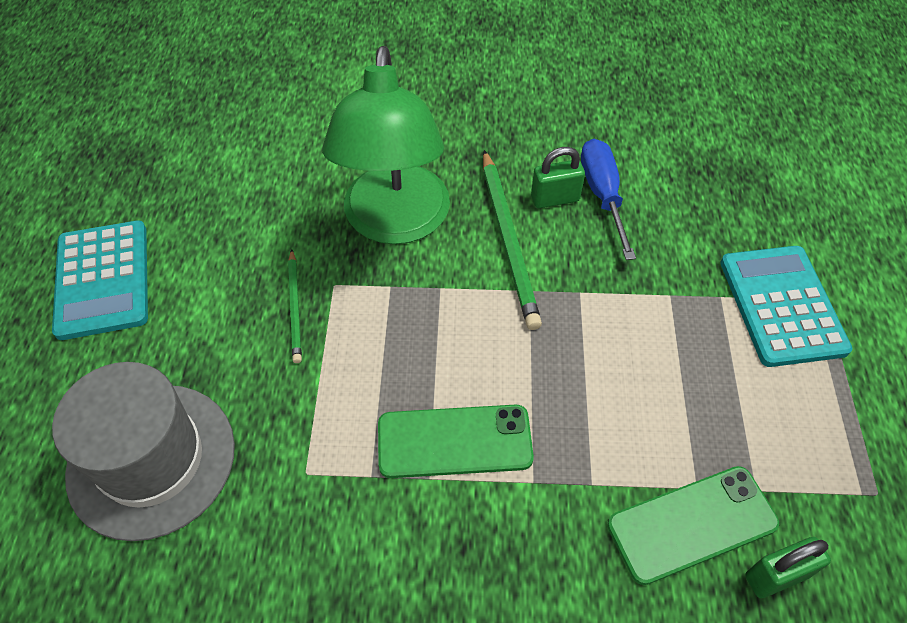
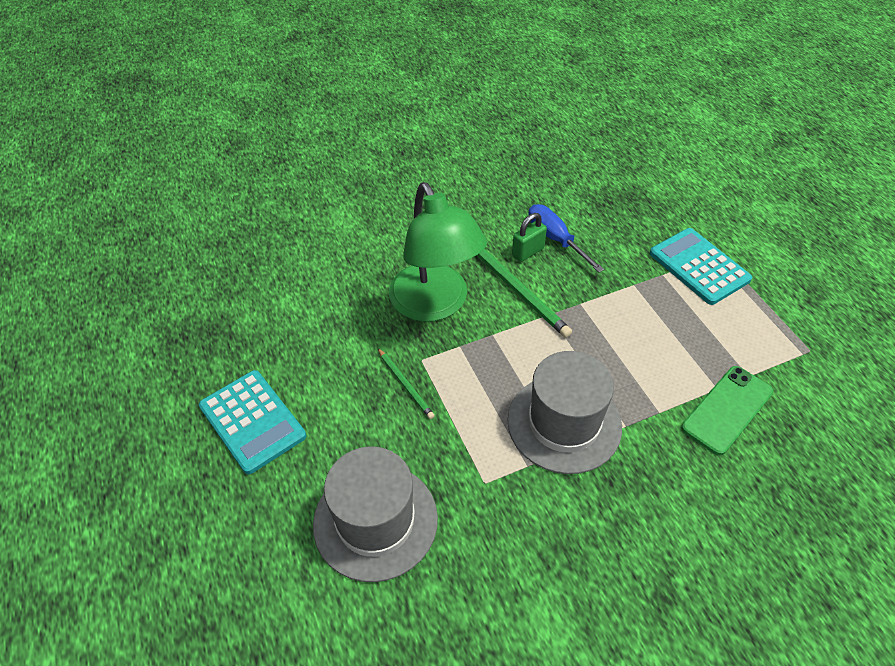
camera: 25 degrees left, 5 degrees down
(454, 441) = (564, 423): green phone -> grey hat
(776, 576) = (787, 417): green padlock -> none

